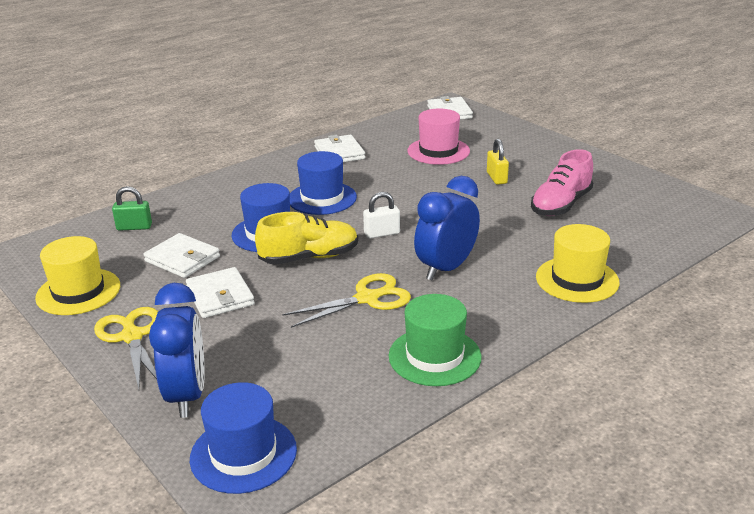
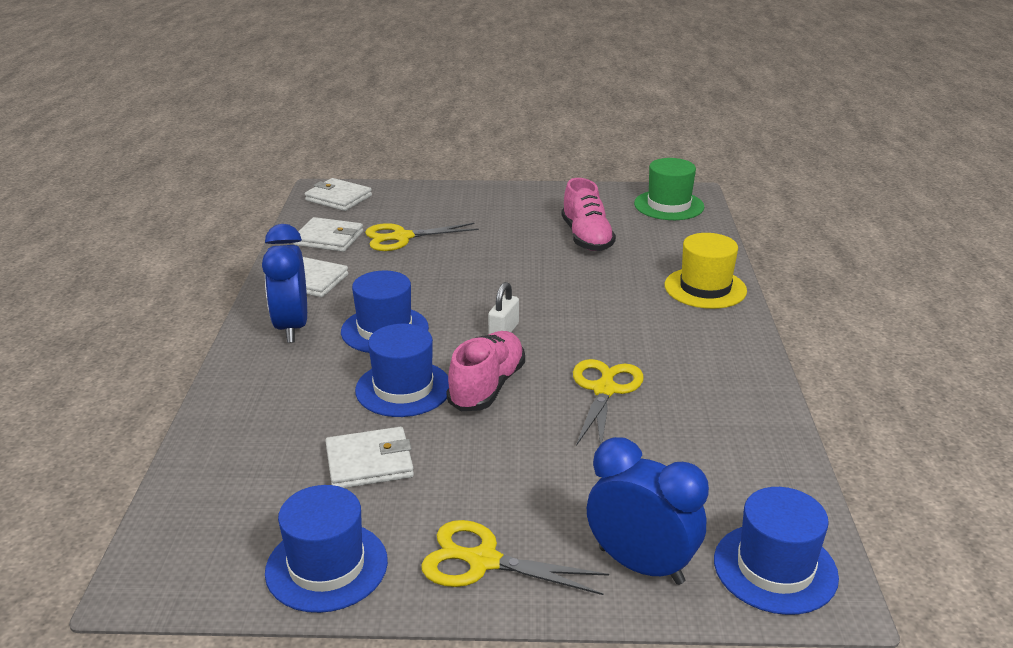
camera: 50 degrees left, 0 degrees up
(78, 292) = (326, 566): yellow hat -> blue hat
(134, 227) = (240, 467): green padlock -> none
(220, 296) = (483, 469): white wallet -> white wallet (329, 238)
(309, 257) = (487, 387): yellow shoe -> pink shoe
(434, 356) = (736, 400): green hat -> green hat (669, 205)
(438, 151) = (402, 237): pink hat -> yellow scissors
(446, 268) = (609, 331): blue clock -> blue clock (292, 327)
(496, 178) = (497, 239): yellow padlock -> none

